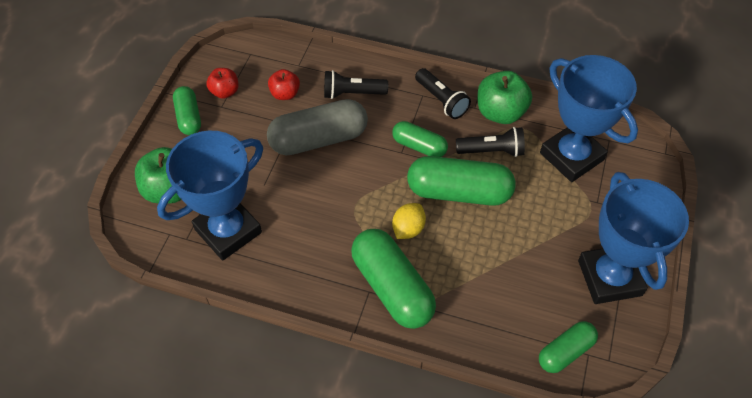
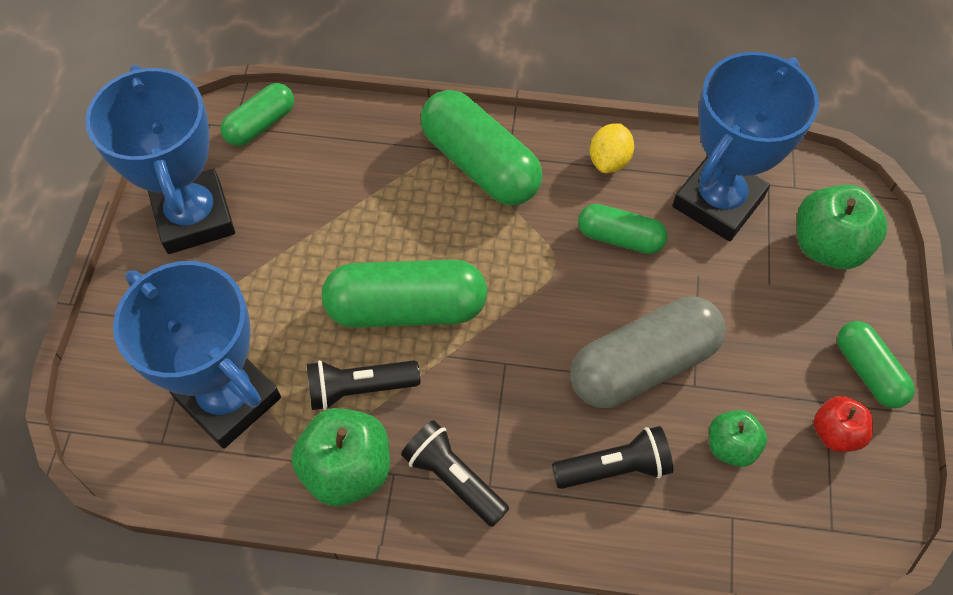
camera: 170 degrees right, 5 degrees up
(285, 94) = (731, 446): red apple -> green apple
(408, 229) = (473, 242): yellow lemon -> yellow lemon (609, 161)
(419, 146) = (478, 378): green capsule -> green capsule (620, 238)

